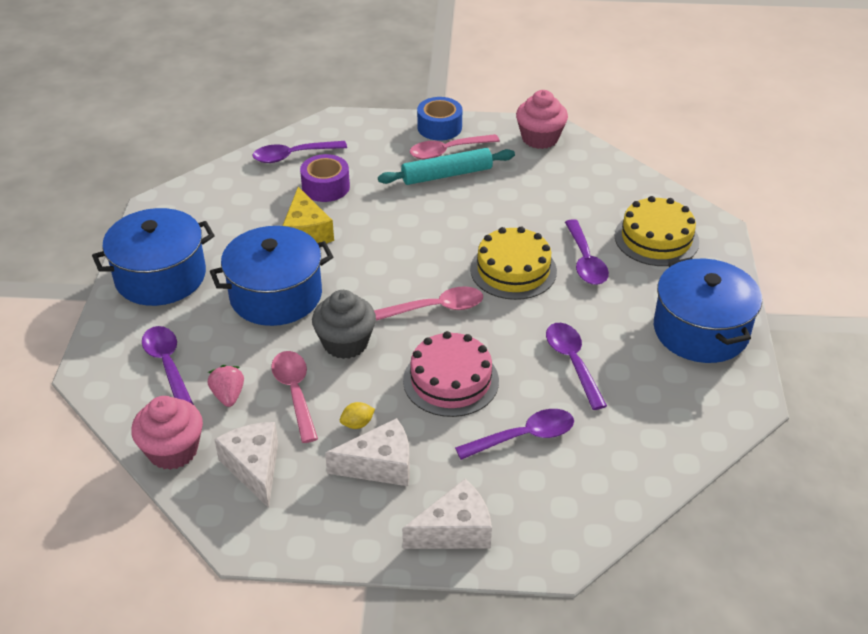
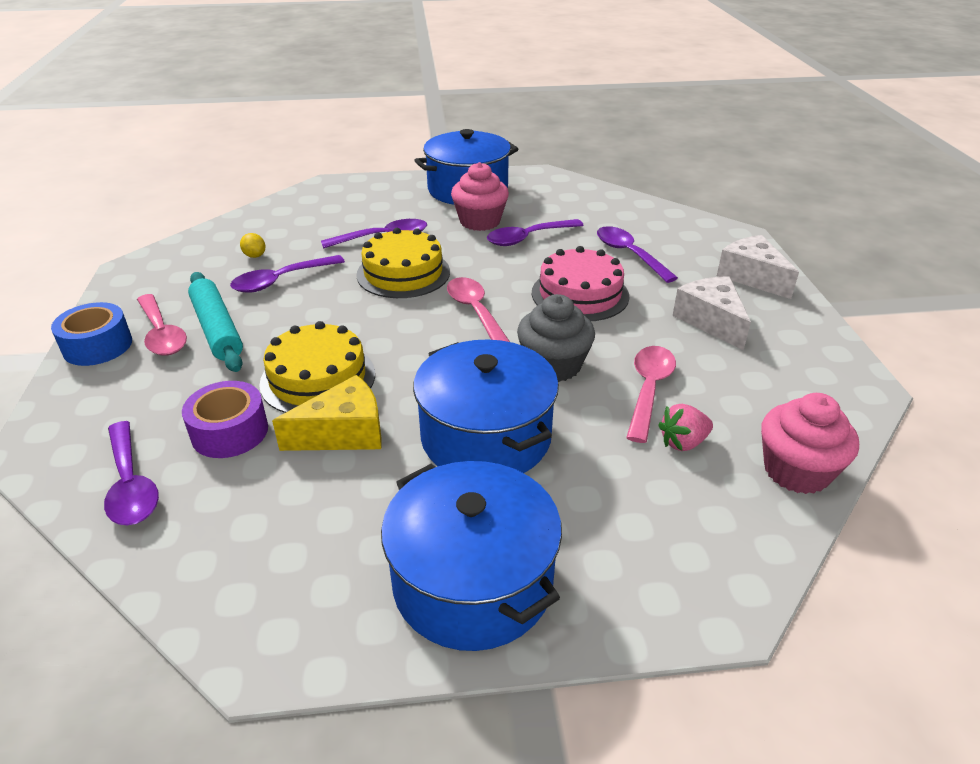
camera: 100 degrees left, 5 degrees down
(167, 365) = (661, 516): purple spoon -> purple spoon (281, 280)
(254, 468) = (772, 399): white cheese -> none
(295, 392) = (649, 389): pink spoon -> pink spoon turned 135 degrees clockwise
(357, 424) = (668, 341): yellow lemon -> yellow lemon (255, 256)
(540, 138) = (152, 272): pink cupcake -> pink cupcake (480, 221)
(656, 238) = (345, 207): yellow cake -> yellow cake (318, 378)

